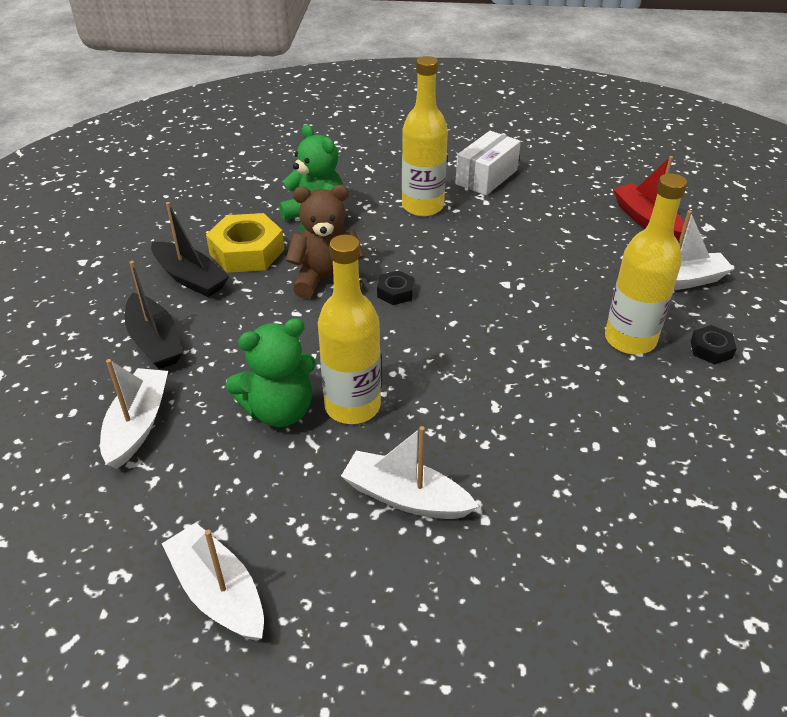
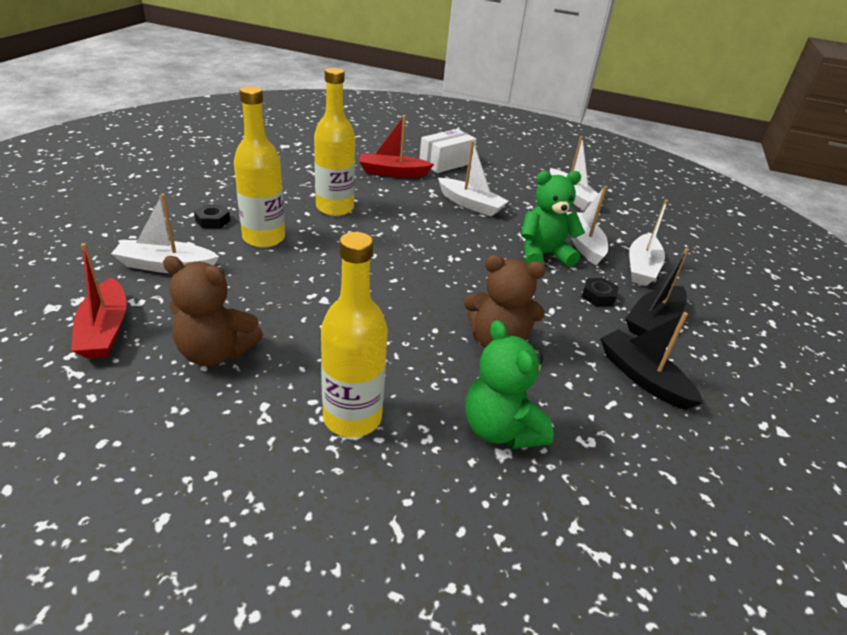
camera: 170 degrees left, 5 degrees down
(155, 342) = (653, 320): black boat -> black boat turned 120 degrees counterclockwise
(216, 451) = (583, 244): none -> white boat
(247, 252) = (586, 398): yellow nut -> none
(352, 406) = (492, 246): yellow bottle -> yellow bottle (335, 208)
(395, 292) = (433, 315): black nut -> black nut (598, 296)
(486, 177) = (226, 453): white box -> white box (446, 163)
(551, 223) = (216, 352): none -> brown teddy bear
(577, 553) = (392, 172): none -> red boat

